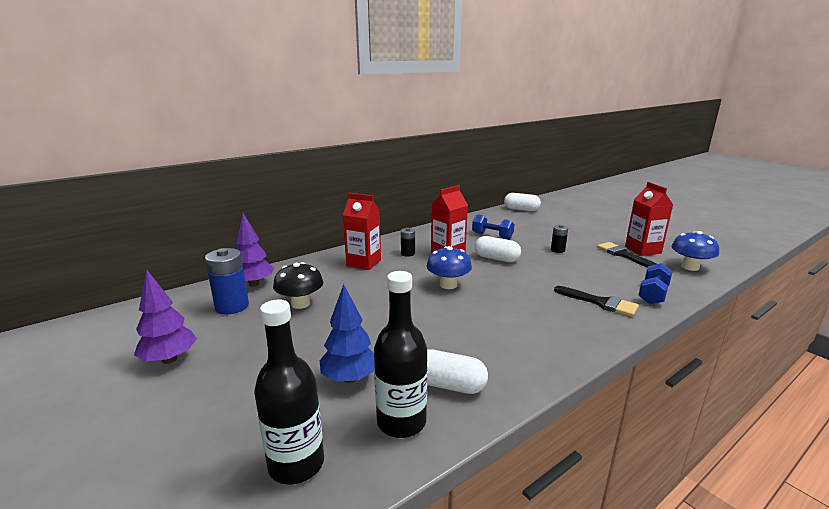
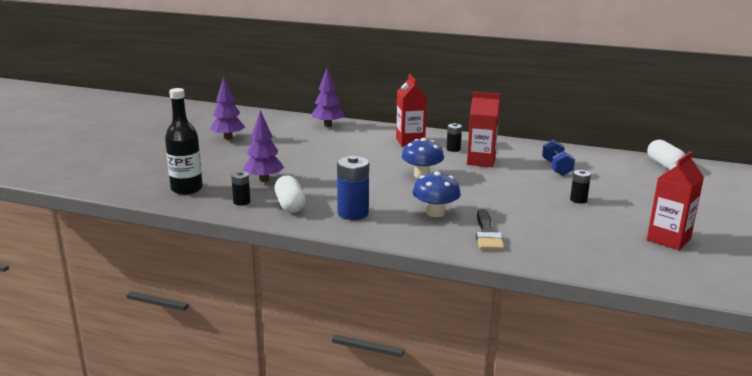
camera: 55 degrees right, 0 degrees up
(232, 306) = (294, 130): blue battery -> blue battery (353, 213)
(300, 304) = (323, 144): black mushroom -> none
(350, 378) = (264, 180): blue tree -> purple tree
(401, 422) = (241, 202): black bottle -> black battery
(496, 258) = (505, 180): white capsule -> none
(623, 255) = (630, 231): black brush -> none
(653, 294) = (547, 255): blue dumbbell -> none
(690, 267) = (665, 269): blue mushroom -> blue mushroom (435, 213)

